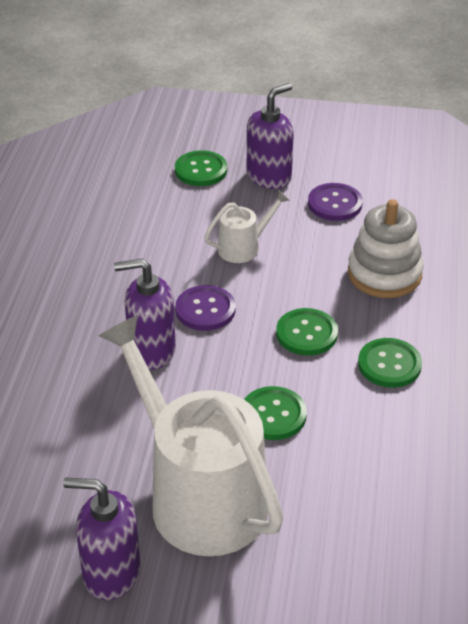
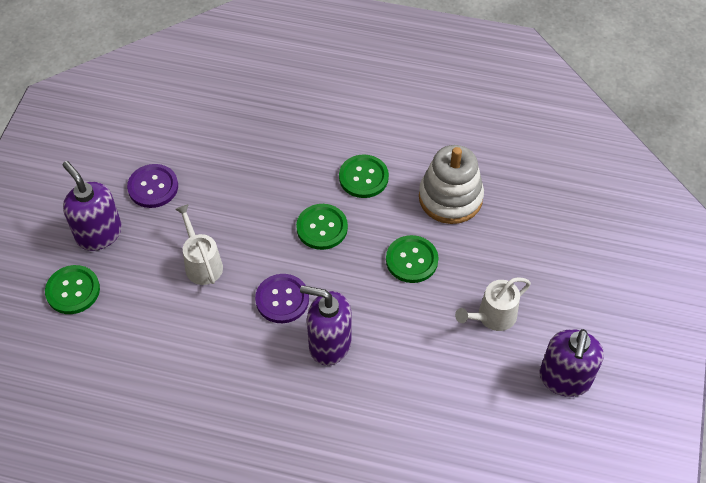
camera: 85 degrees left, 15 degrees up
(151, 351) = (329, 344): purple soap dispenser -> purple soap dispenser turned 105 degrees clockwise
(199, 496) = (492, 316): white watering can -> white watering can, size x0.44
(384, 274) = (256, 165): white stacking toy -> white stacking toy (450, 198)

